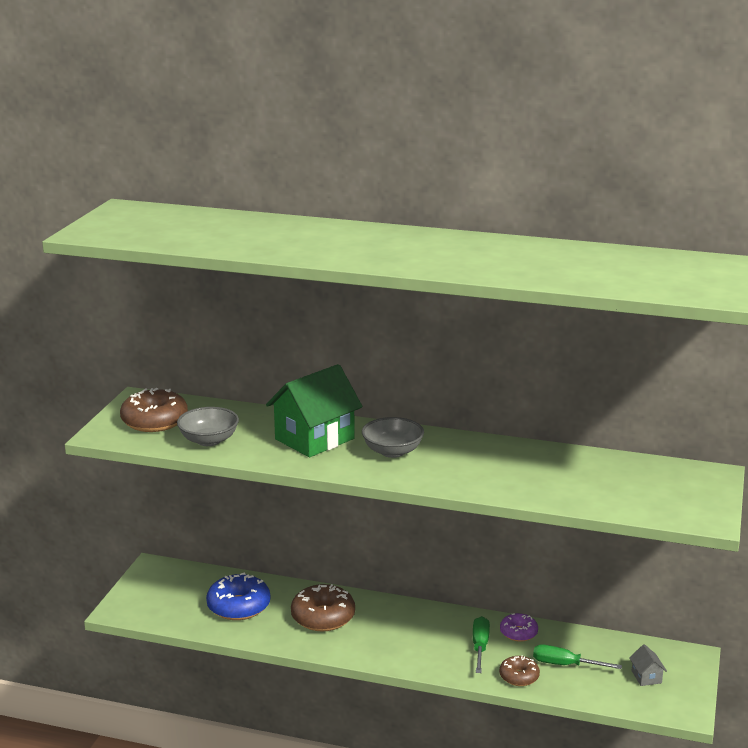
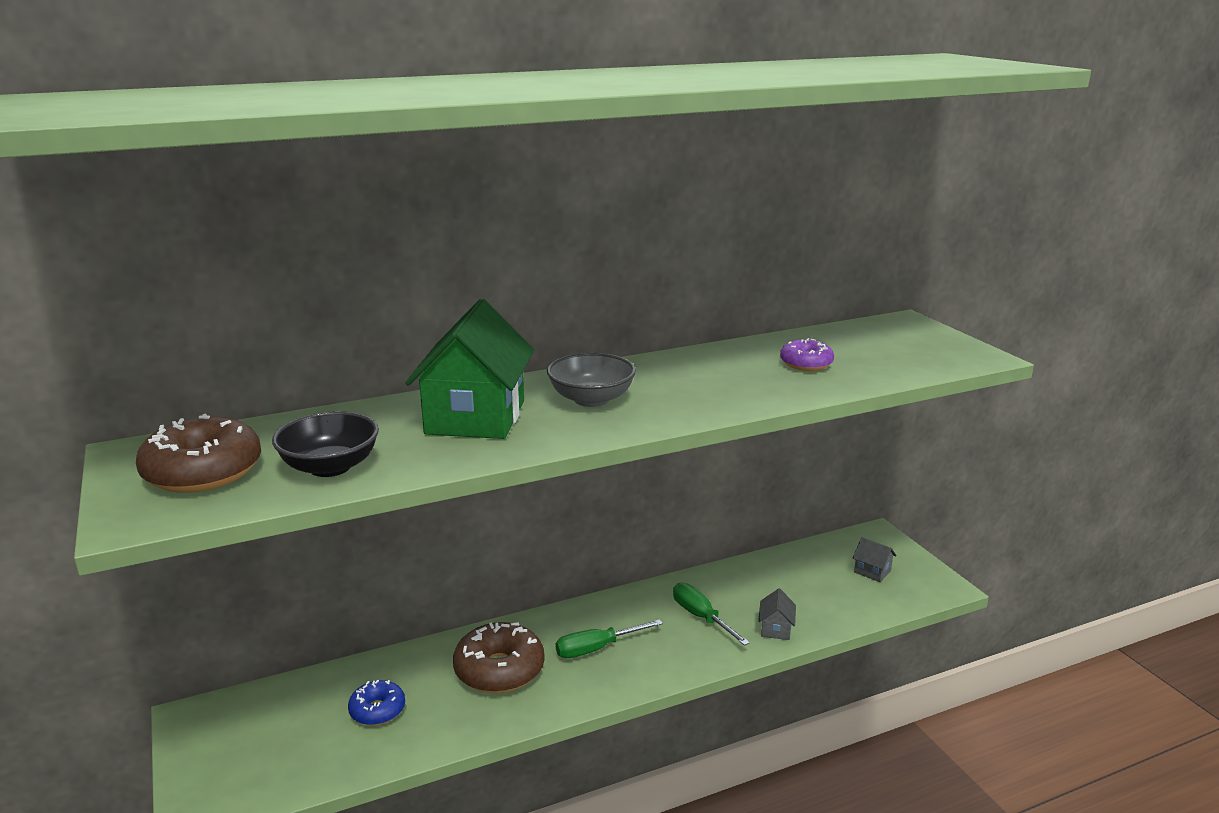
camera: 40 degrees left, 0 degrees up
(209, 440) = (330, 467): grey bowl -> black bowl
(238, 606) = (377, 710): blue donut -> blue donut, size x0.58
(518, 633) = (716, 585): purple donut -> purple donut (806, 364)
(519, 676) = (776, 629): brown donut -> grey house
(565, 665) = (797, 595): green screwdriver -> green screwdriver (596, 649)

